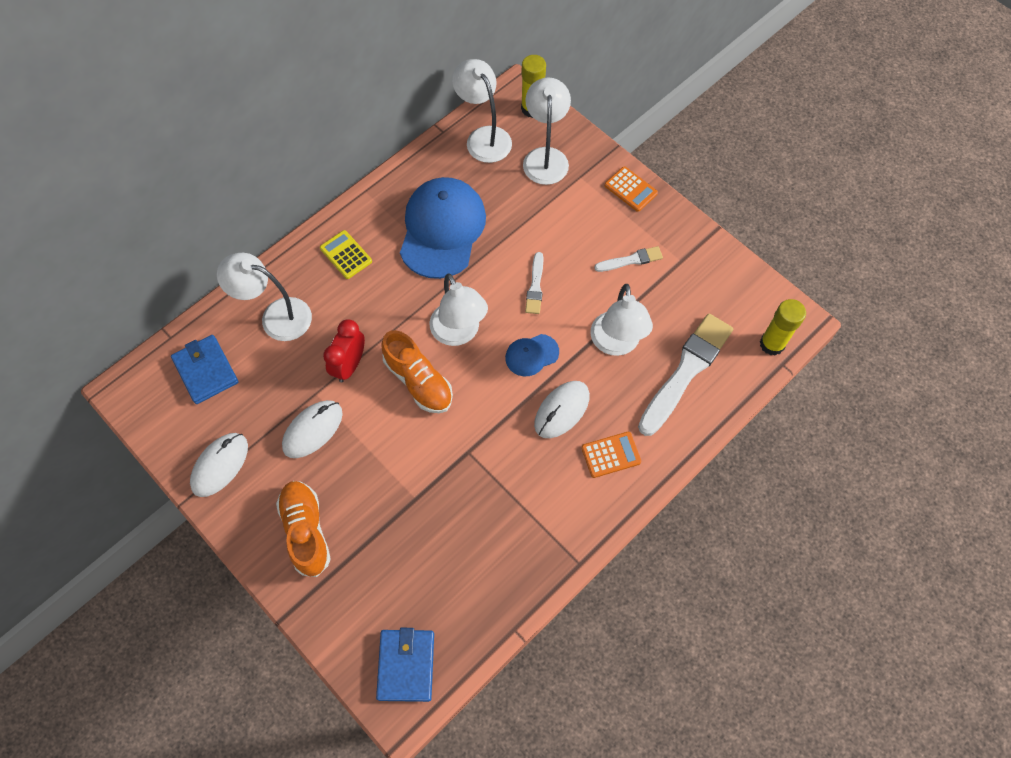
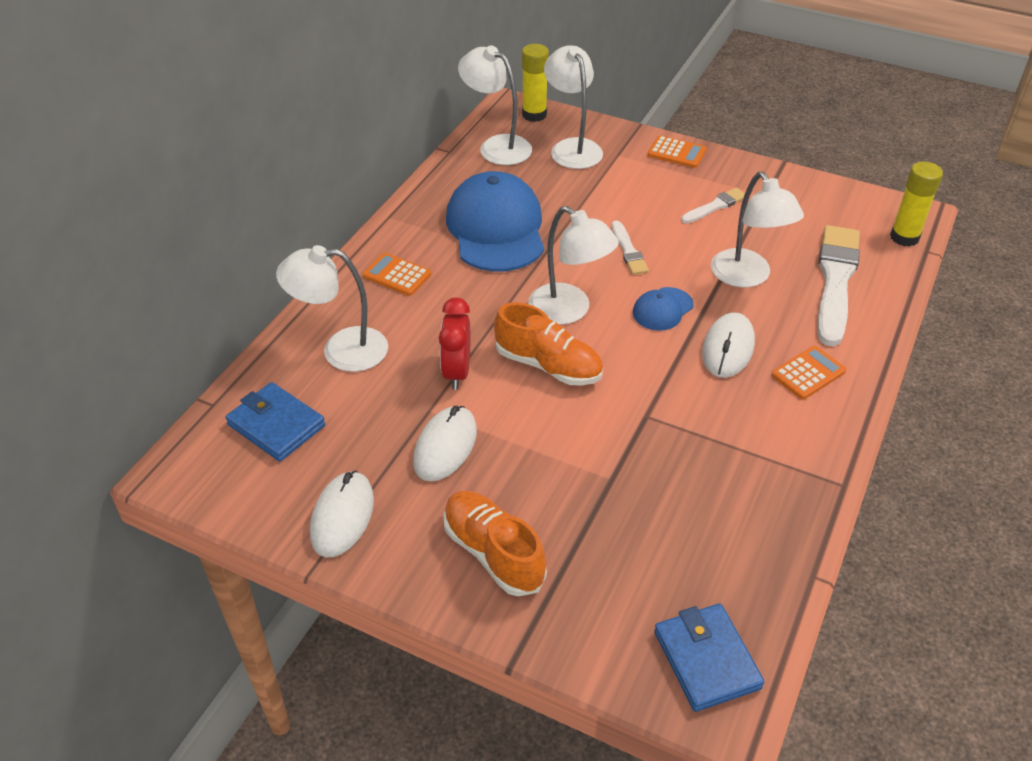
camera: 20 degrees left, 20 degrees down
(346, 255) = (397, 275): yellow calculator -> orange calculator

